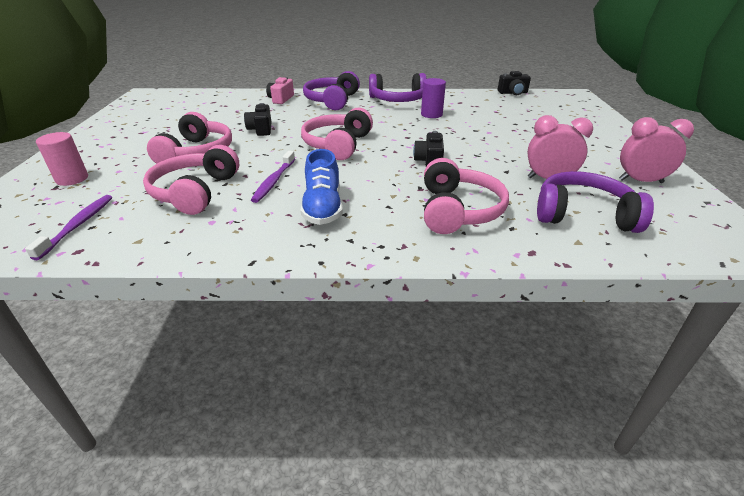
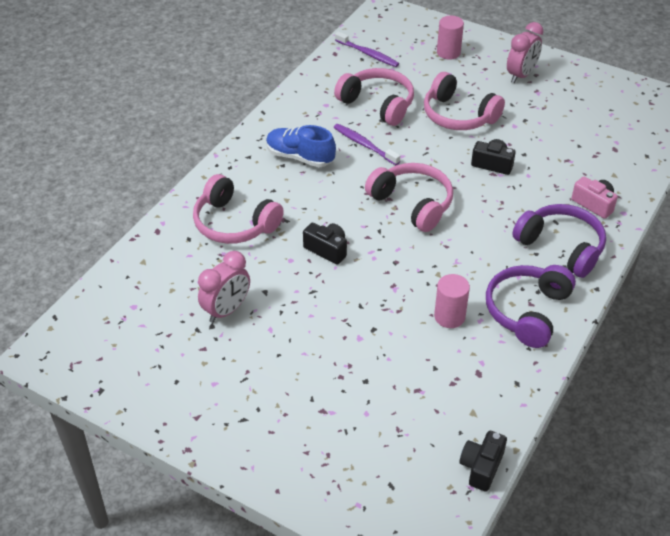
camera: 120 degrees right, 10 degrees up
(431, 114) = (449, 316): purple cylinder -> pink cylinder
(583, 215) = (164, 289): purple headphones -> none
(640, 181) = (166, 375): pink clock -> pink clock (521, 75)

